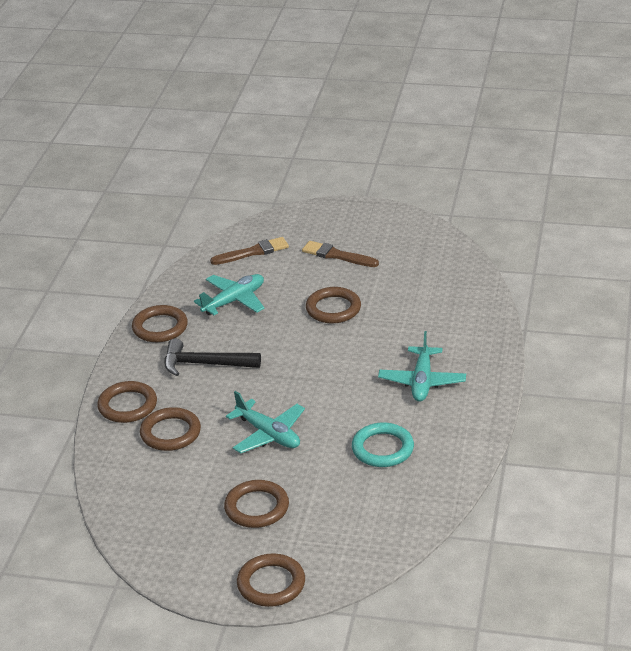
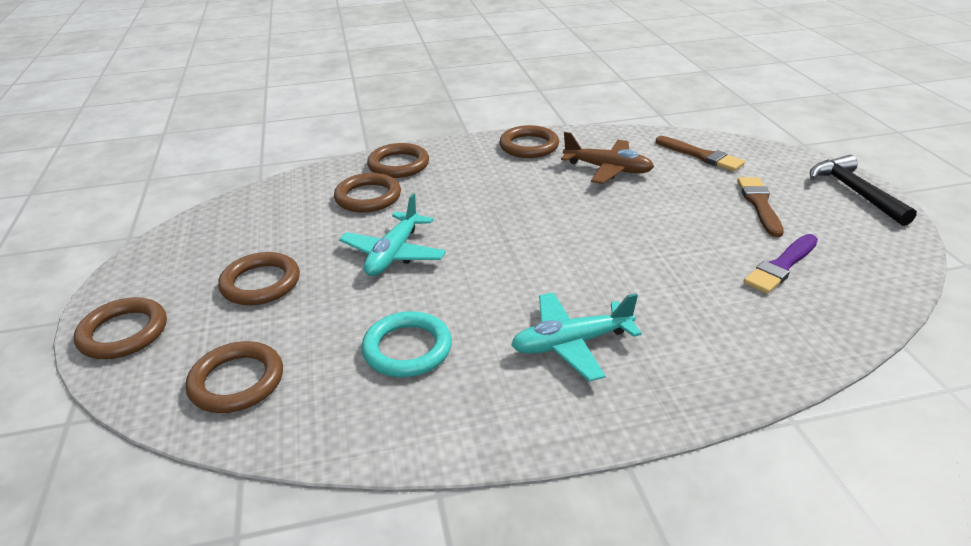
camera: 65 degrees right, 0 degrees up
(204, 364) = (489, 183): black hammer -> black hammer (854, 192)
(234, 301) = (607, 169): turquoise plane -> brown plane
(333, 309) = (656, 231): brown ring -> brown ring (237, 381)
(407, 277) = (781, 266): none -> purple brush

